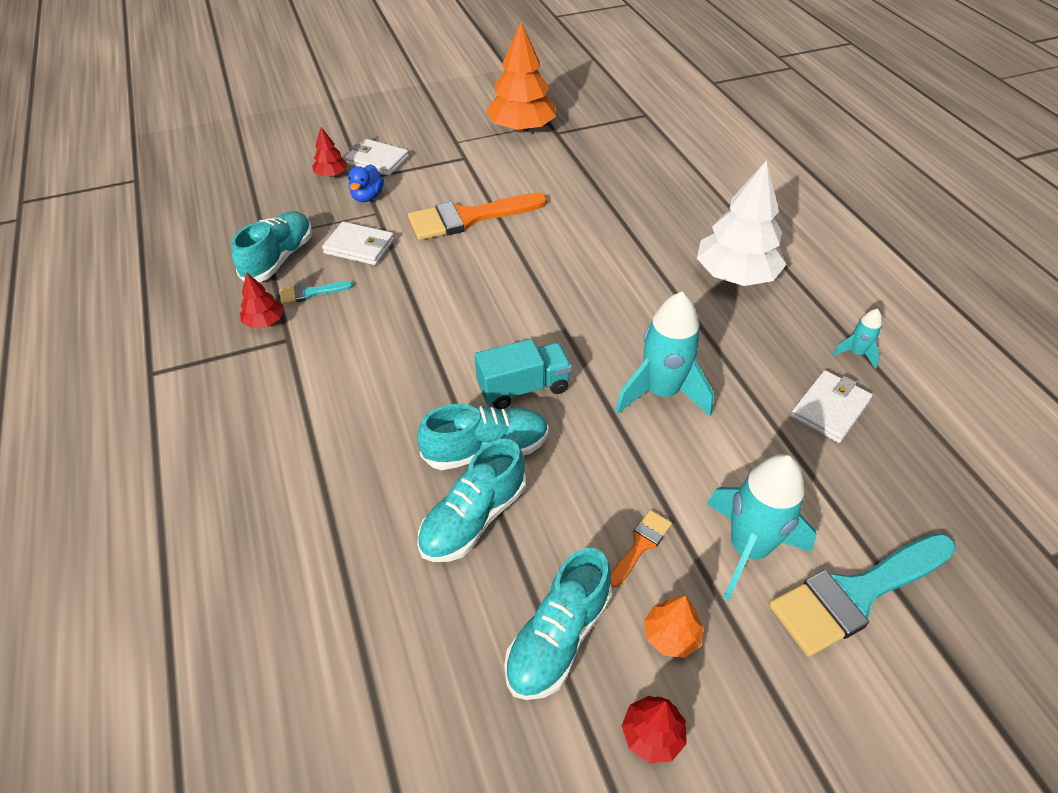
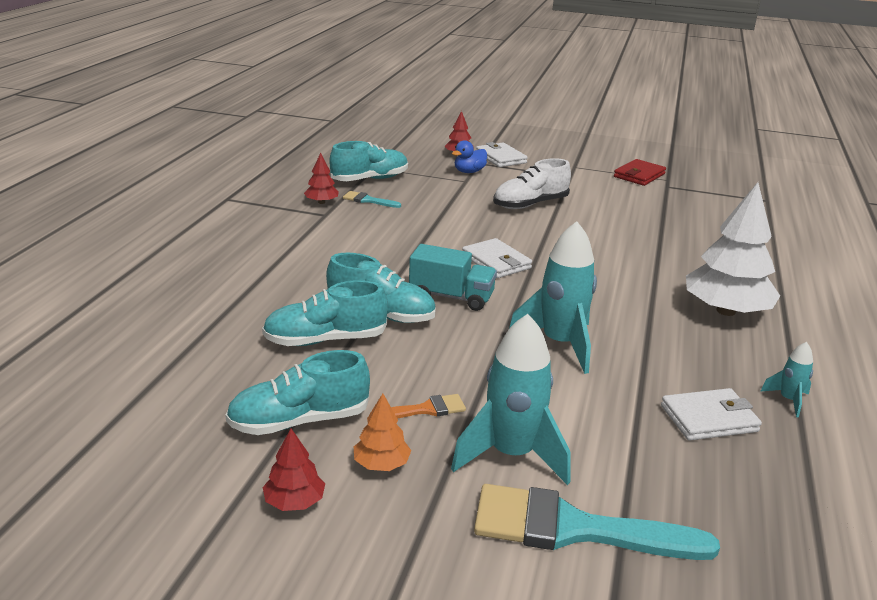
camera: 35 degrees right, 20 degrees down
(359, 247) = (430, 192): white wallet -> white wallet (496, 262)
(468, 218) = (530, 204): orange brush -> white shoe
(521, 128) = (639, 175): orange tree -> red wallet

